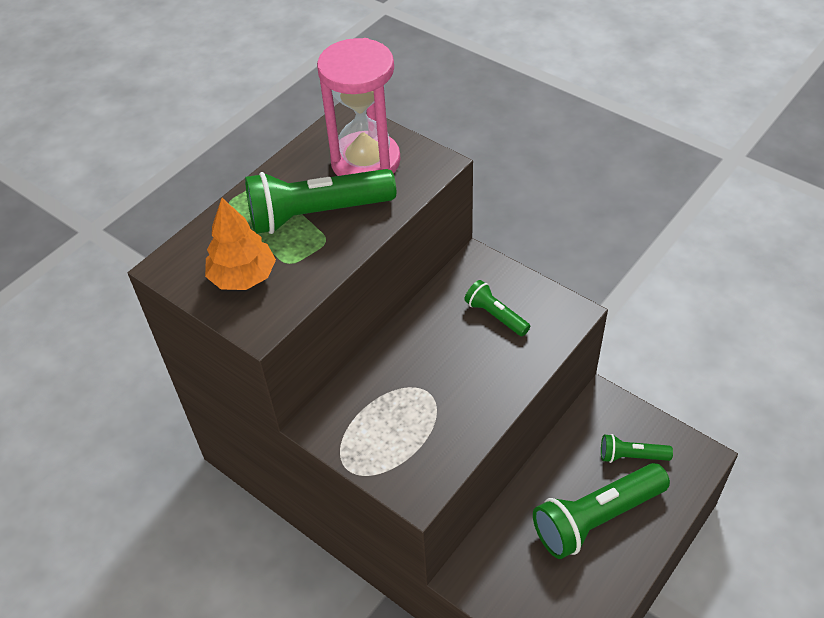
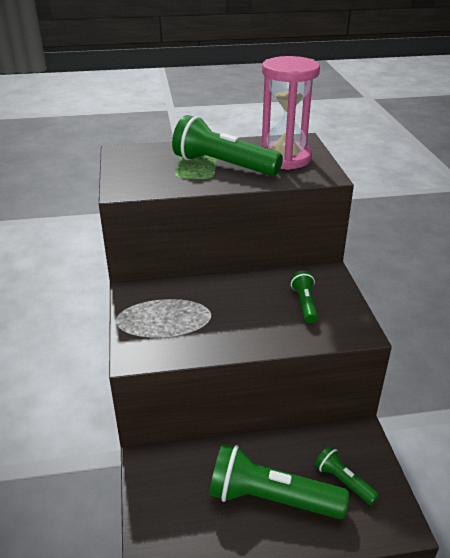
camera: 40 degrees right, 15 degrees down
(243, 277) = (146, 170): orange tree -> none

